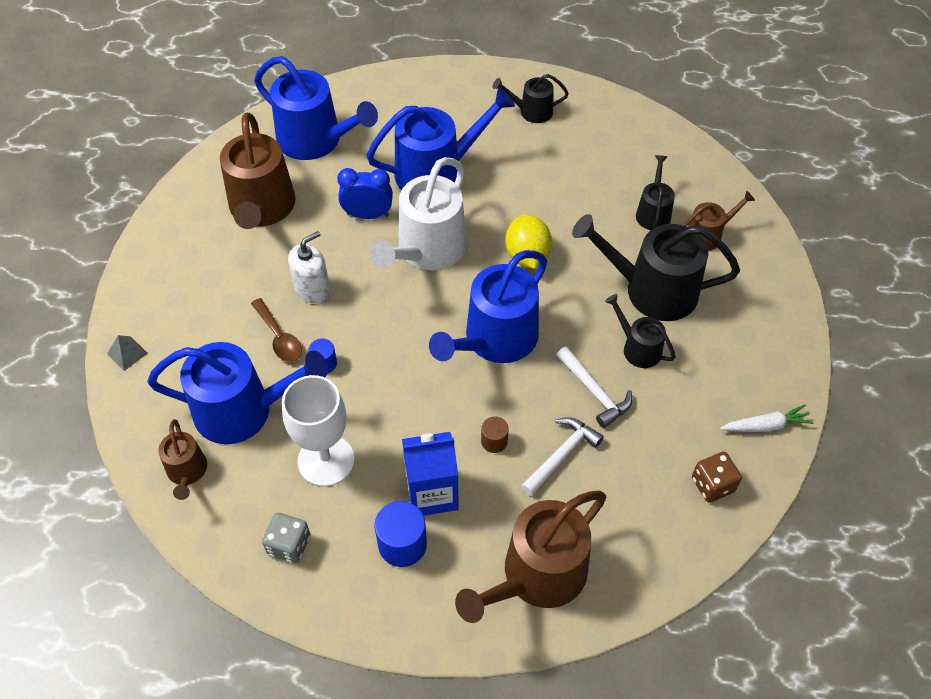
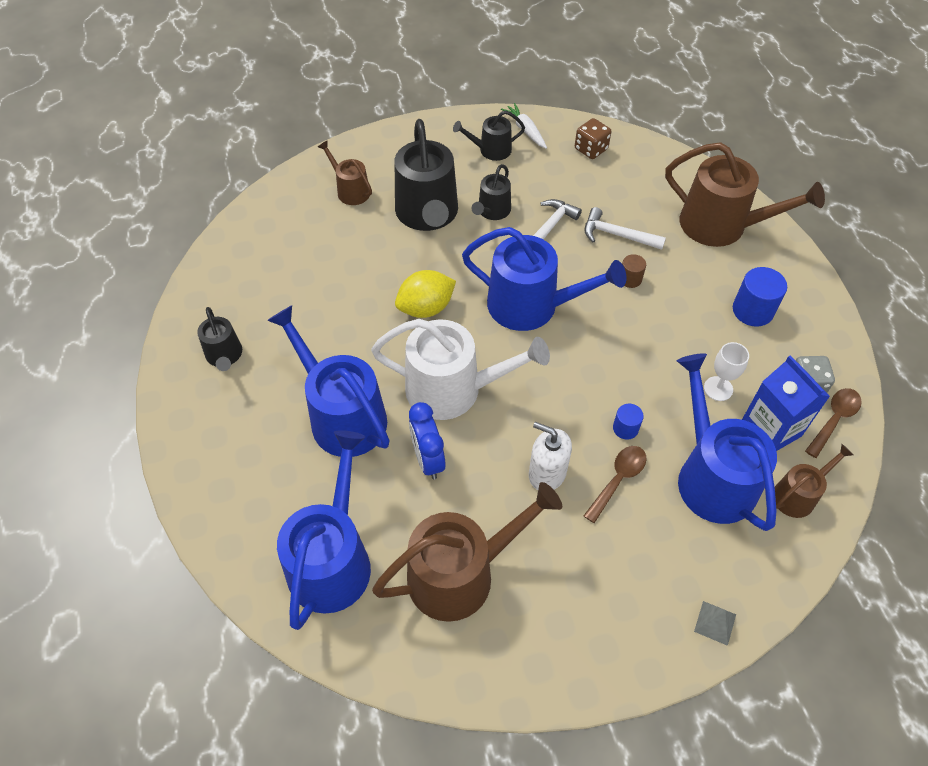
camera: 110 degrees left, 0 degrees up
(239, 550) = (834, 419): none -> brown spoon
(326, 460) = (718, 388): white goblet -> white goblet, size x0.54
(432, 493) = (699, 305): blue carton -> blue carton (770, 429)
(653, 212) = (337, 230): black watering can -> black watering can (491, 150)

